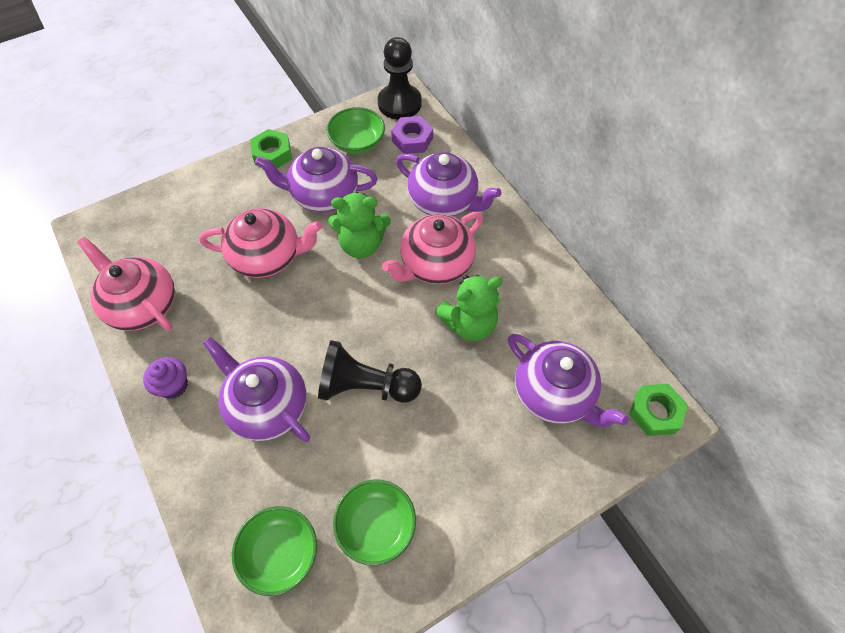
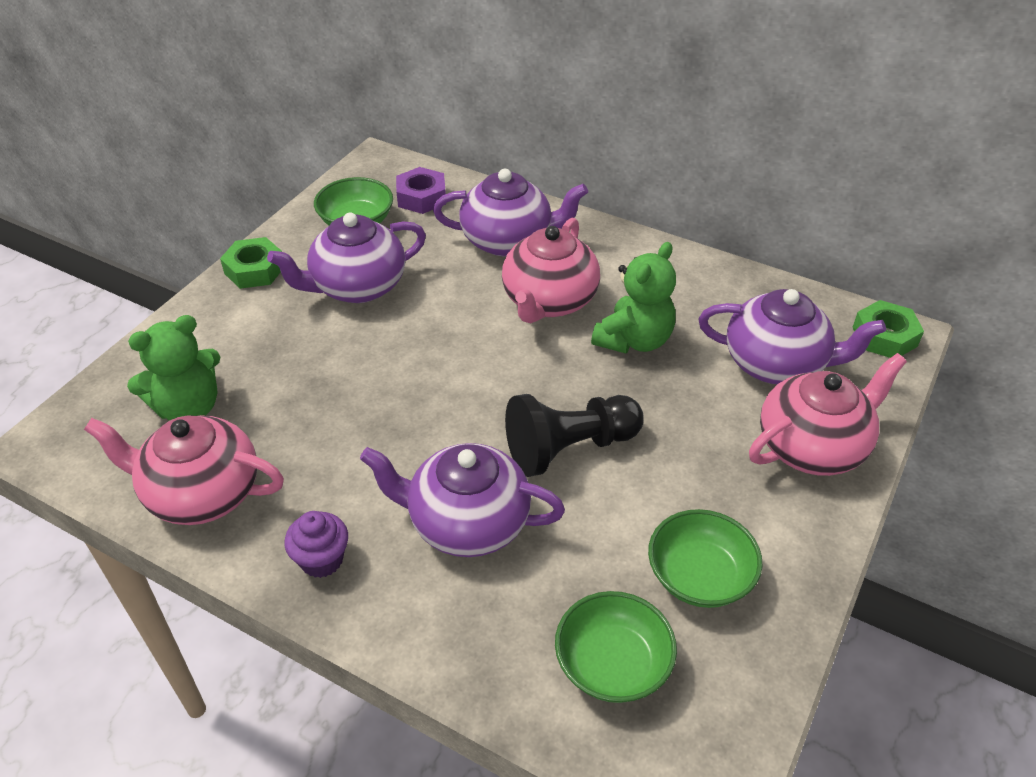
camera: 30 degrees left, 15 degrees down
(267, 257) = (337, 373): pink teapot -> pink teapot (813, 446)
(361, 244) = (446, 316): green teddy bear -> green teddy bear (189, 407)
(399, 103) = (377, 169): black pawn -> none

